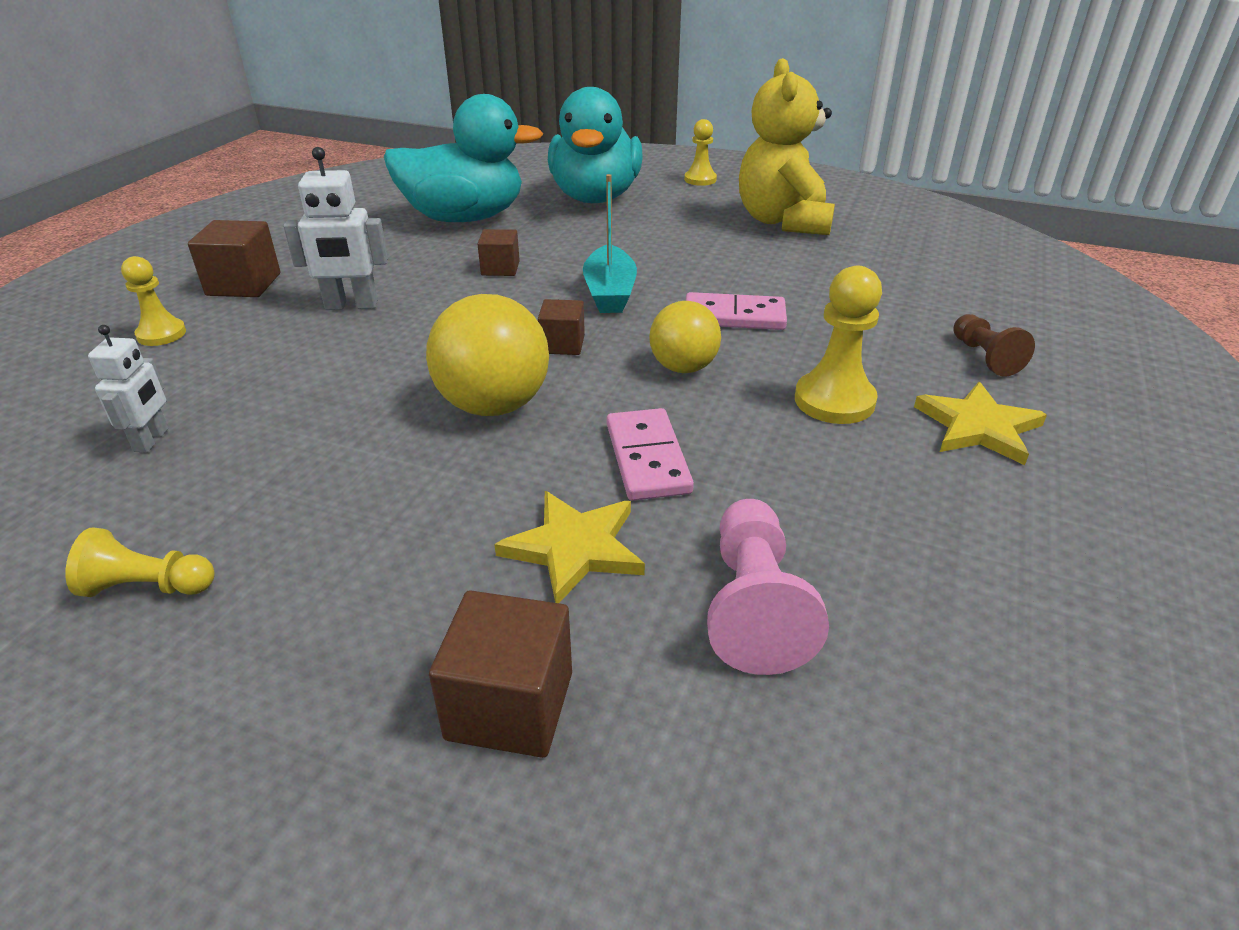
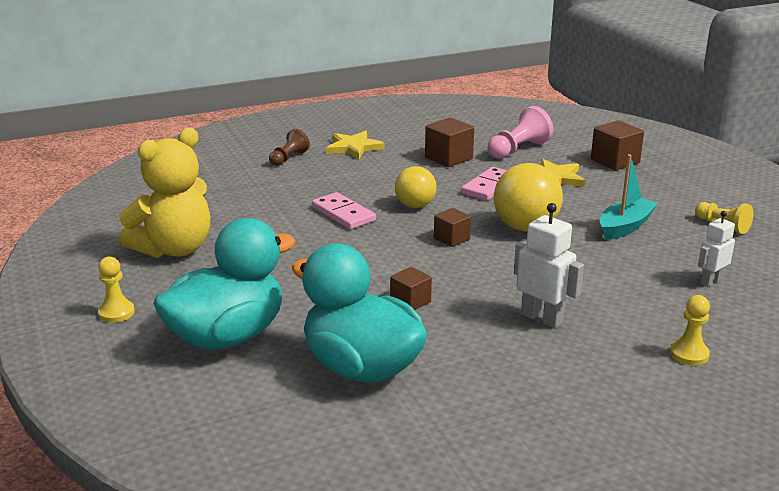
camera: 135 degrees left, 10 degrees down
(244, 284) = (607, 377): brown cube -> brown cube (448, 158)
(609, 293) = (377, 254): turquoise boat -> turquoise boat (625, 227)
(834, 401) = (382, 172): yellow pawn -> none

